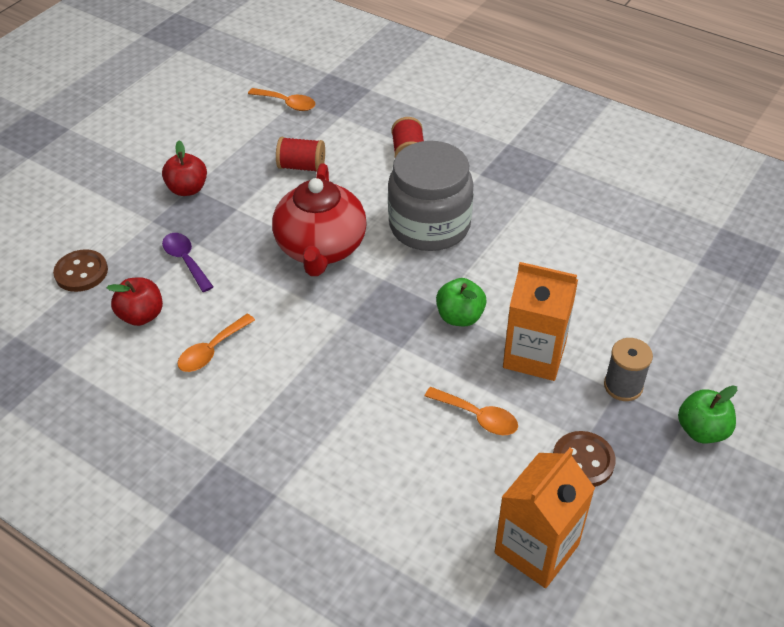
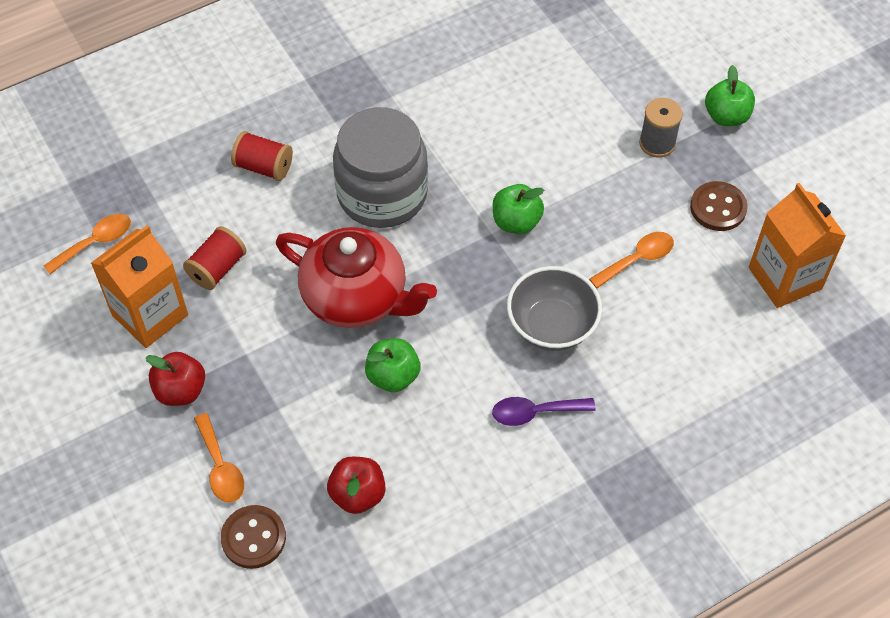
camera: 65 degrees left, 10 degrees up
(185, 260) = (298, 428): purple spoon -> purple spoon (535, 412)
(211, 350) = (444, 443): orange spoon -> orange spoon (221, 467)
(259, 296) = (393, 376): none -> green apple
(366, 379) = (551, 325): none -> grey bowl
(534, 355) = (591, 187): orange carton -> orange carton (150, 315)

